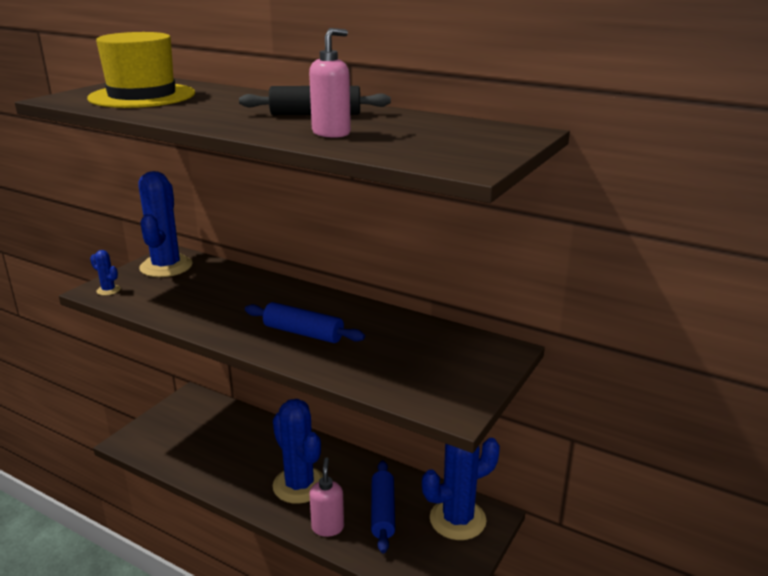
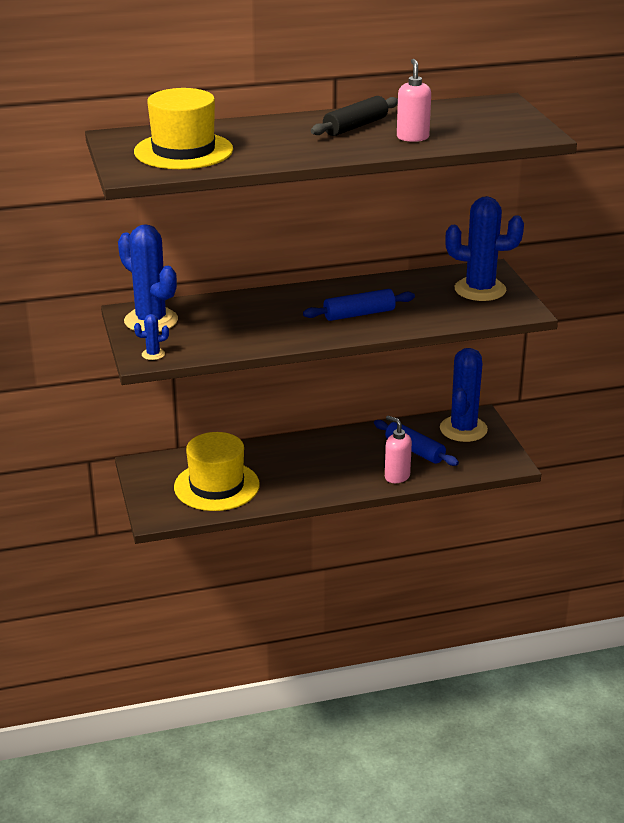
camera: 45 degrees left, 5 degrees up
(200, 443) = (216, 486): none -> yellow hat
(299, 485) = (337, 467): blue cactus -> blue cactus (480, 289)

